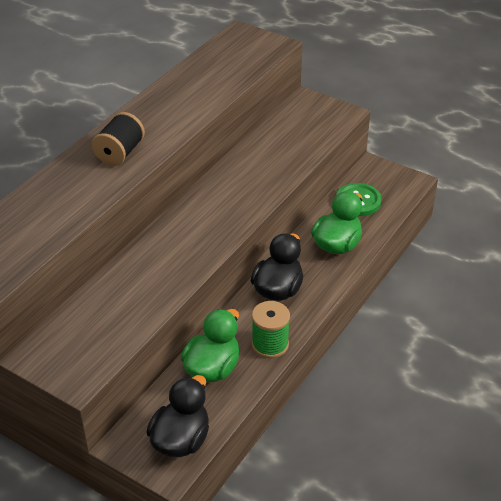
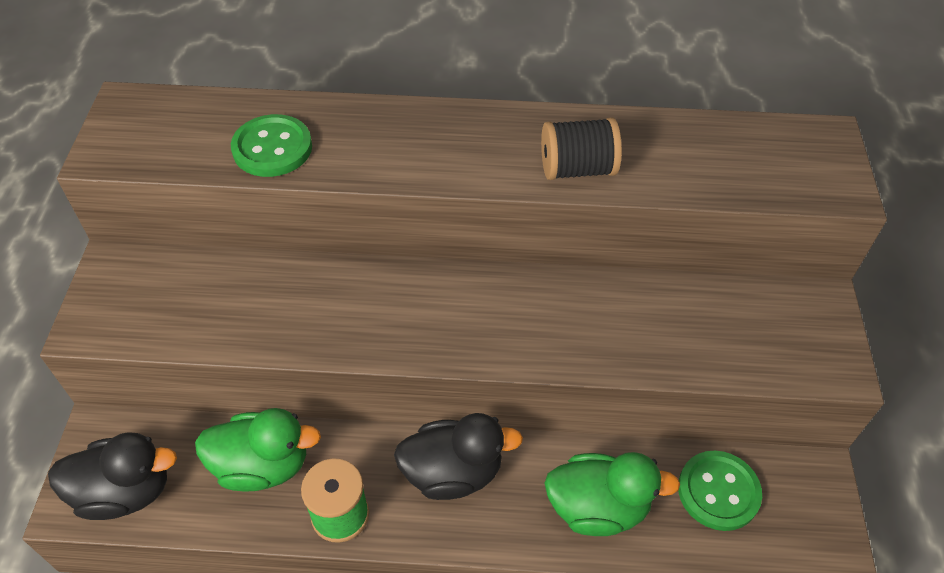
camera: 60 degrees right, 10 degrees up
(57, 213) = (272, 148): none -> green button
(120, 153) = (432, 146): black spool -> black spool (577, 169)

